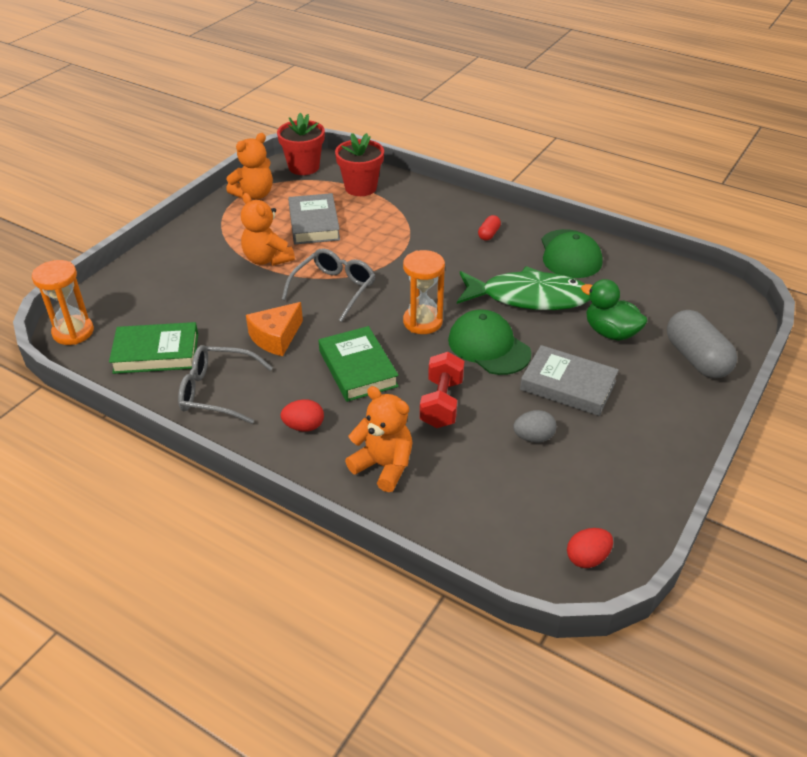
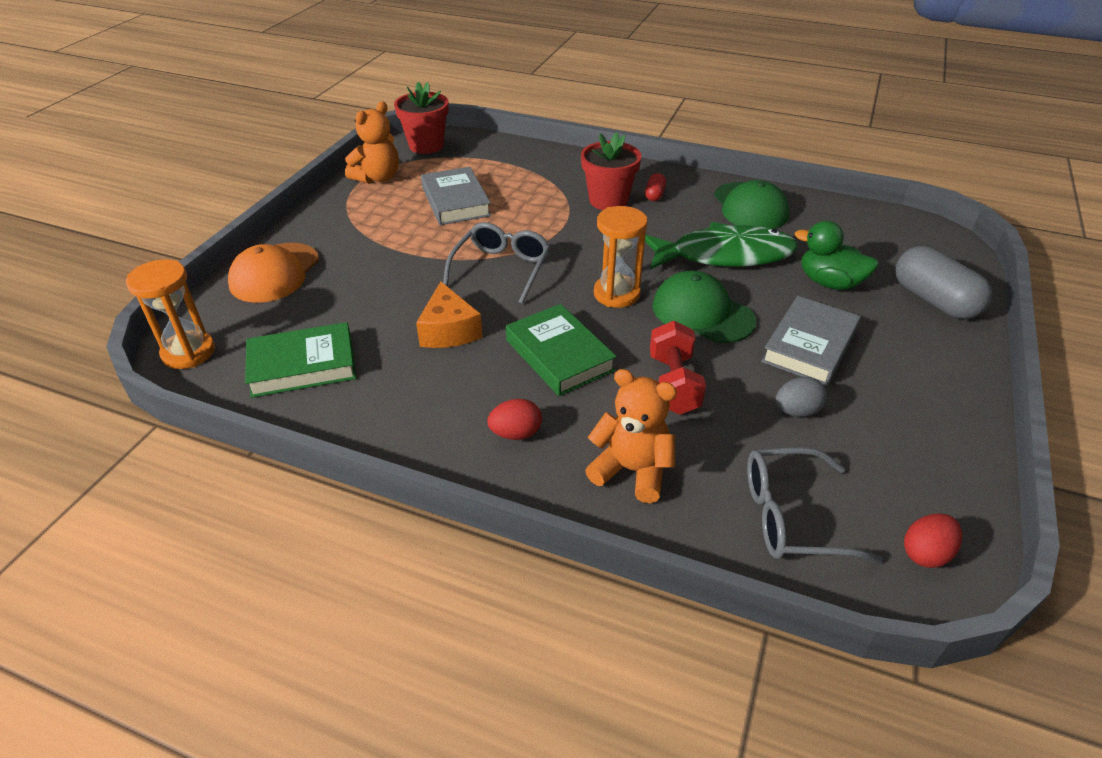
camera: 10 degrees left, 0 degrees up
(151, 273) = (274, 273): none -> orange cap
(217, 392) = (393, 404): grey glasses -> grey glasses (792, 517)
(267, 259) = (412, 244): orange teddy bear -> none
(276, 338) = (449, 331): orange cheese -> orange cheese turned 45 degrees counterclockwise
(361, 187) = (497, 160): red flower pot -> red flower pot (608, 200)
(568, 385) = (809, 346): grey book -> grey book turned 75 degrees counterclockwise

